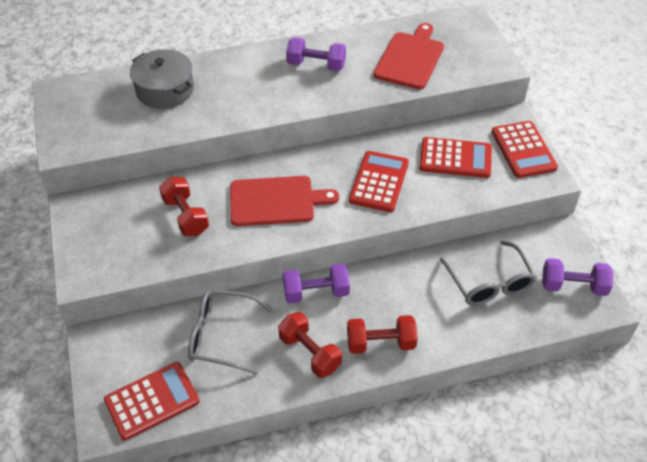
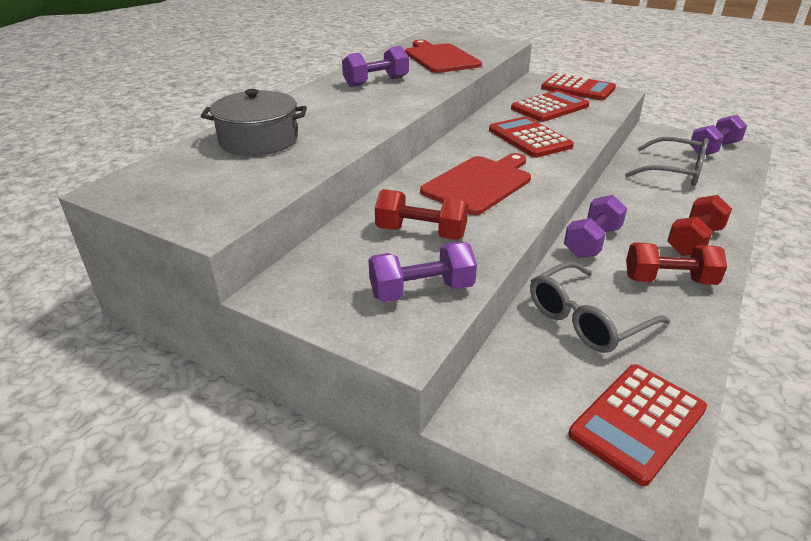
camera: 45 degrees left, 15 degrees down
(130, 255) = (421, 291): none -> purple dumbbell
(152, 401) = (637, 421): red calculator -> red calculator turned 150 degrees counterclockwise

